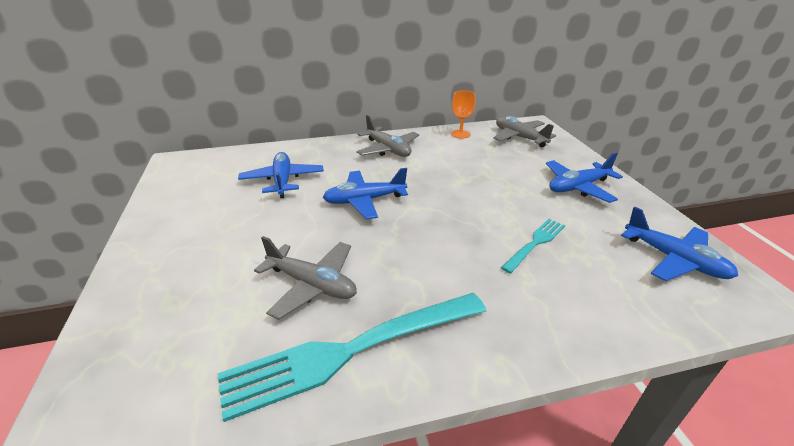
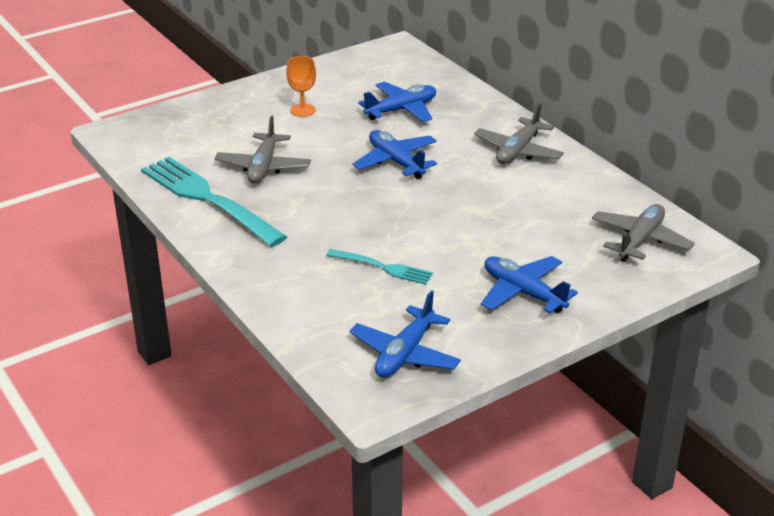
camera: 70 degrees right, 0 degrees up
(460, 134) = (609, 193): orange goblet -> orange goblet (302, 110)

